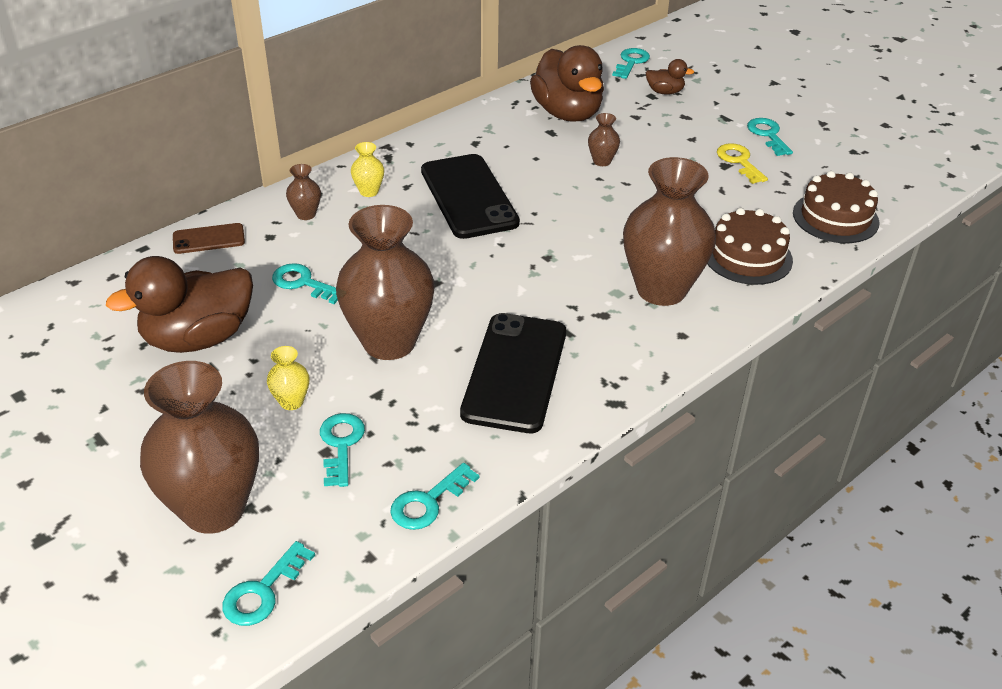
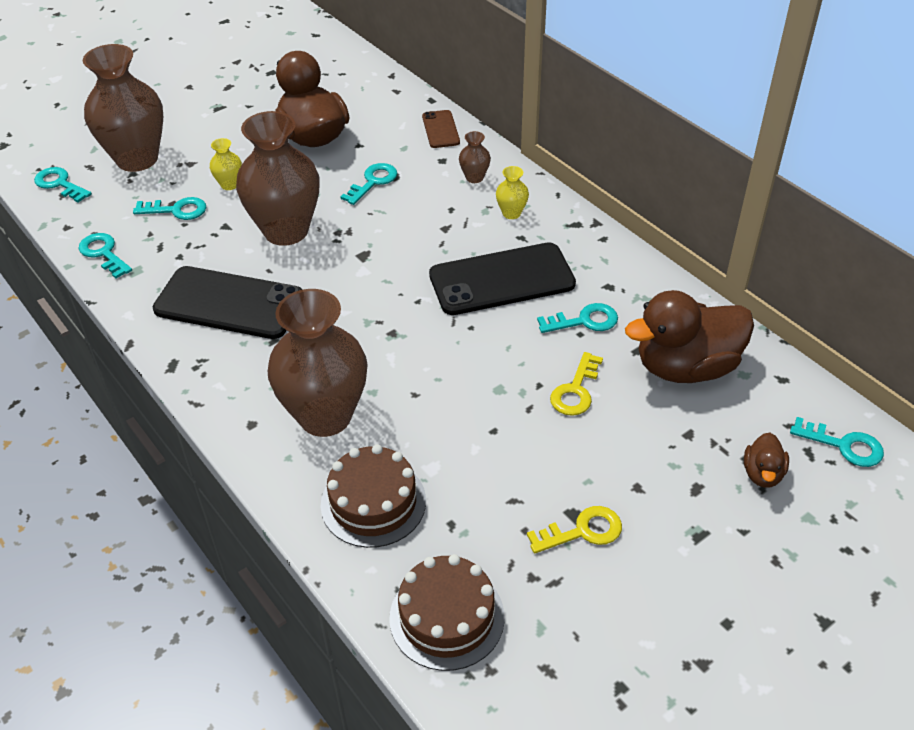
camera: 95 degrees right, 5 degrees up
(602, 161) = (575, 390): brown vase -> yellow key
(768, 135) = (656, 580): turquoise key -> turquoise key (584, 321)

